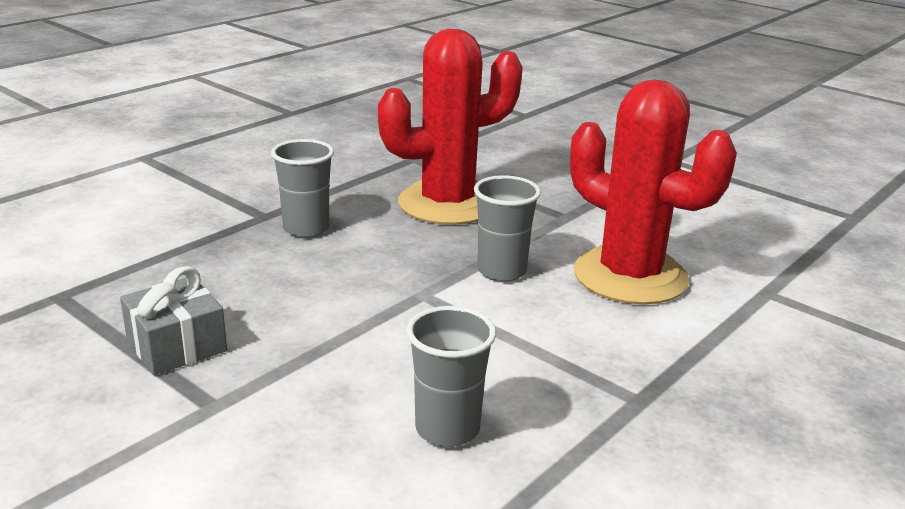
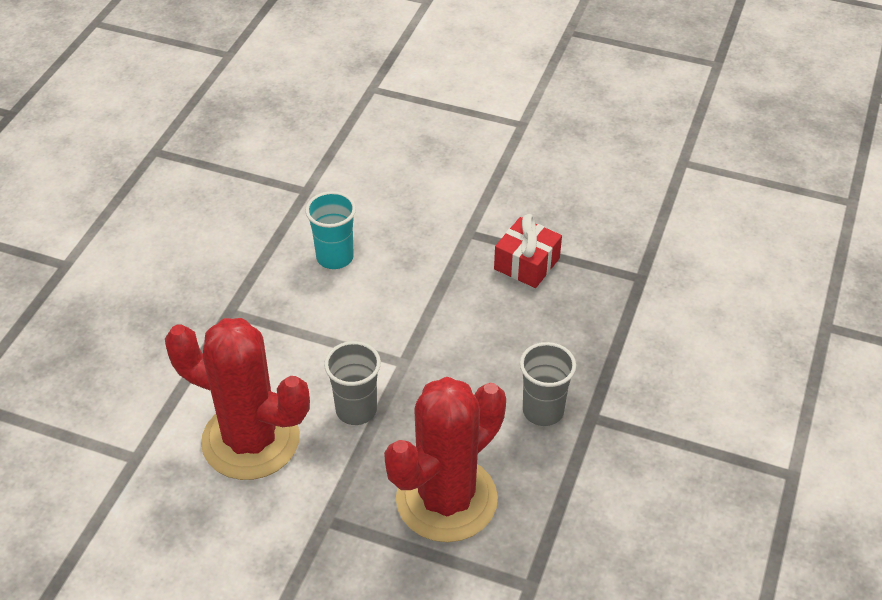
camera: 160 degrees right, 20 degrees up
(176, 346) = (526, 263): grey gift -> red gift
(447, 429) = (335, 257): grey cup -> turquoise cup

